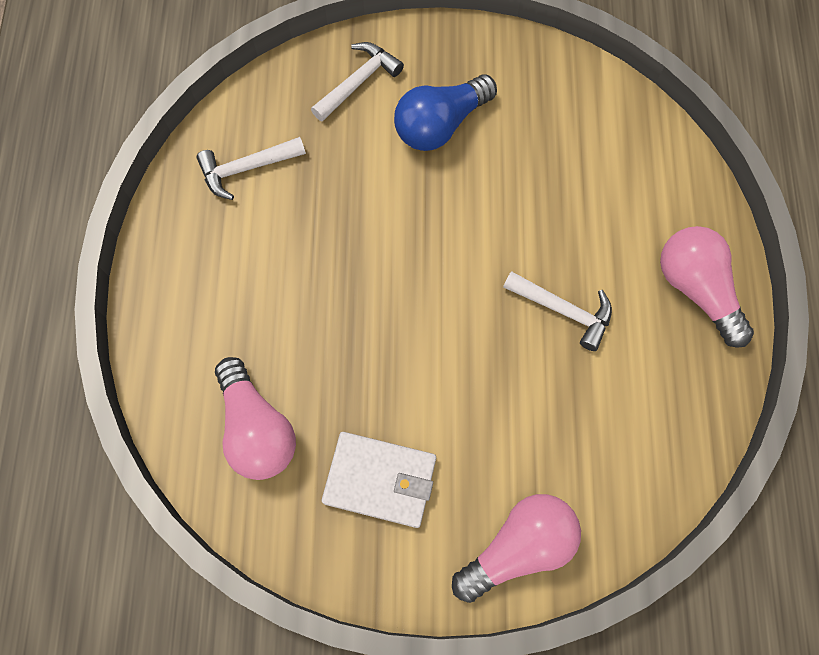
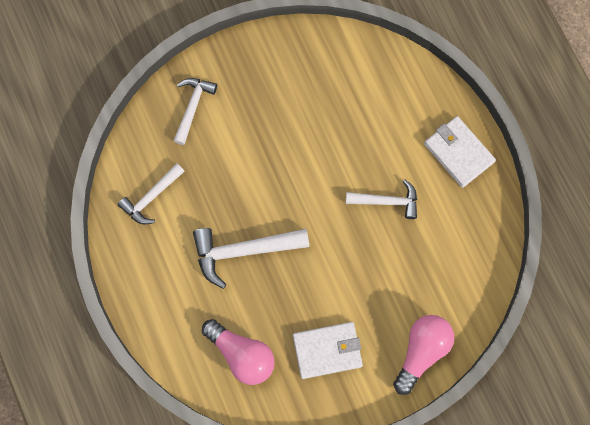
camera: 25 degrees left, 5 degrees up
(331, 289) = (243, 251): none -> white hammer
(440, 125) = (258, 114): blue light bulb -> none
(696, 289) = (458, 153): pink light bulb -> white wallet

